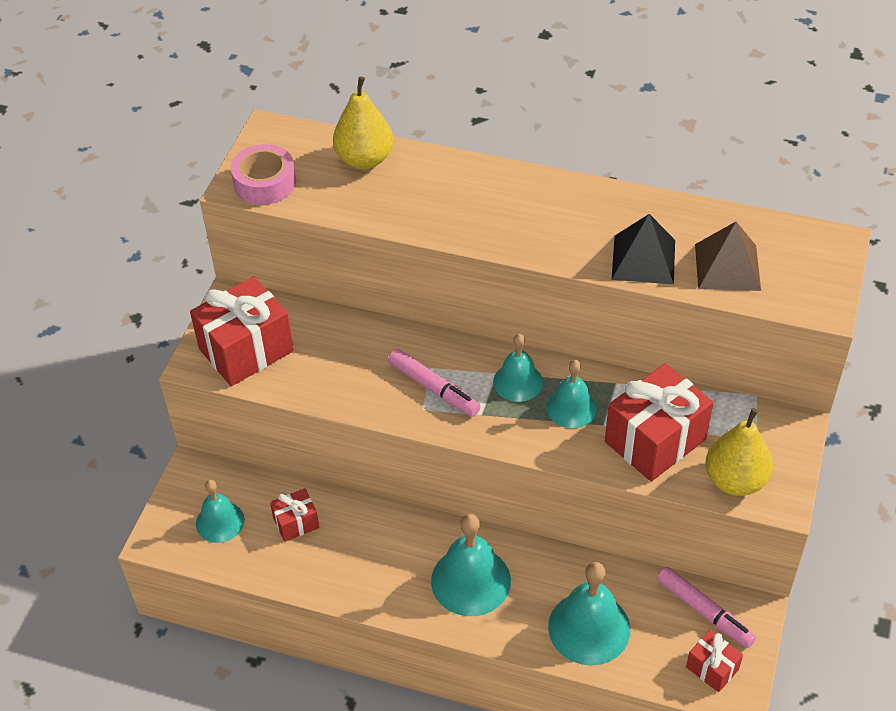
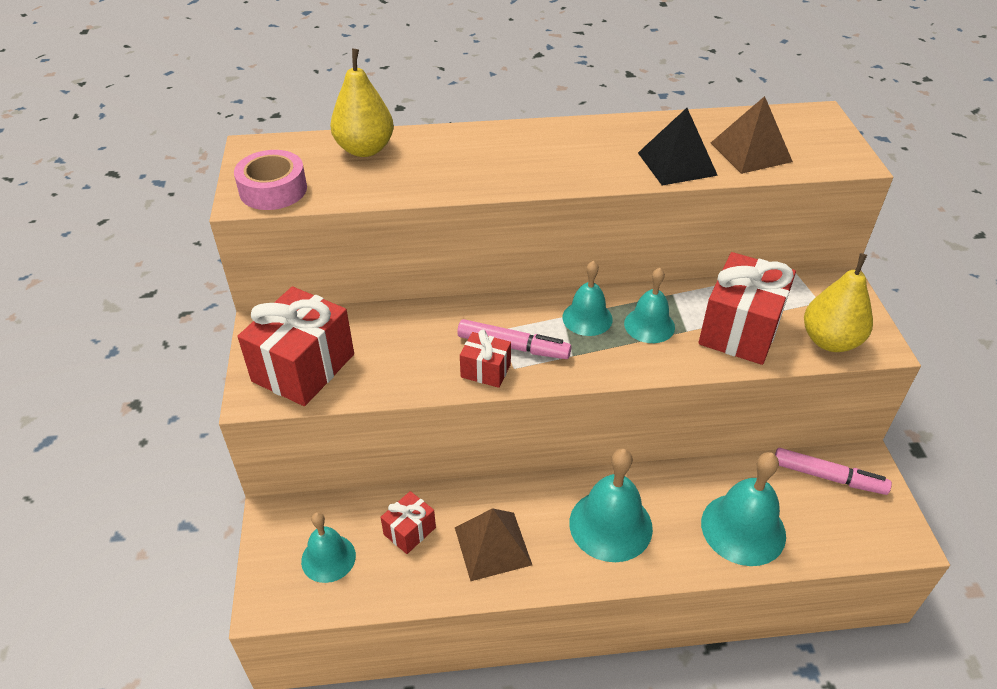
camera: 25 degrees left, 5 degrees down
(358, 561) = (492, 545): none -> brown pyramid
(712, 668) = (869, 524): red gift -> red gift (485, 370)

